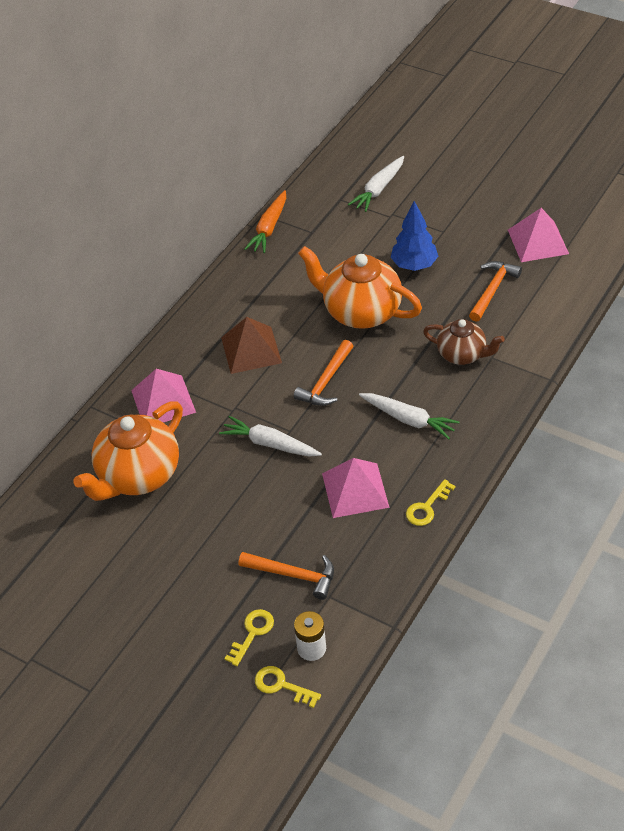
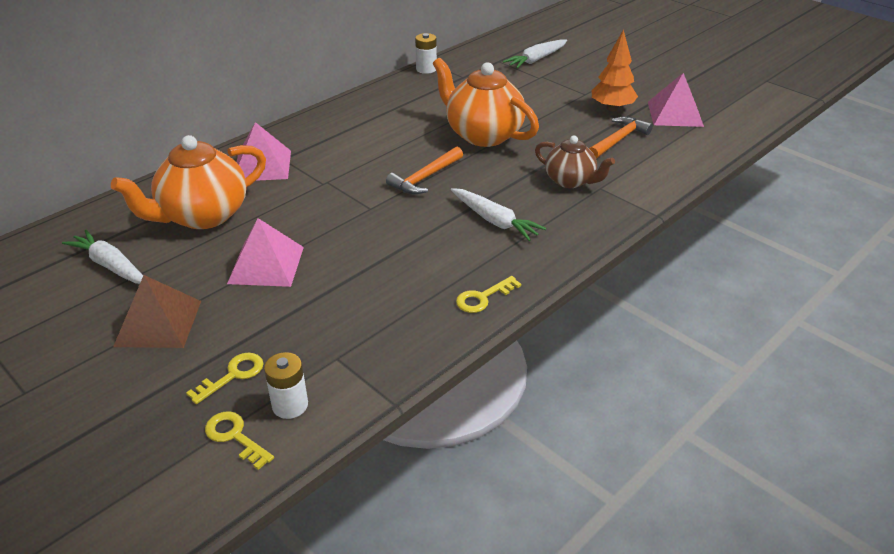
camera: 10 degrees right, 10 degrees down
(251, 350) = (365, 144): brown pyramid -> brown pyramid (158, 323)
(269, 228) = (426, 69): orange carrot -> white battery
(270, 444) = (345, 215): white carrot -> white carrot (111, 265)
(293, 575) = (308, 330): orange hammer -> none
(355, 490) = (412, 268): pink pyramid -> pink pyramid (266, 265)
(414, 265) = (548, 111): blue tree -> none
(475, 247) = (612, 108): none -> orange tree

